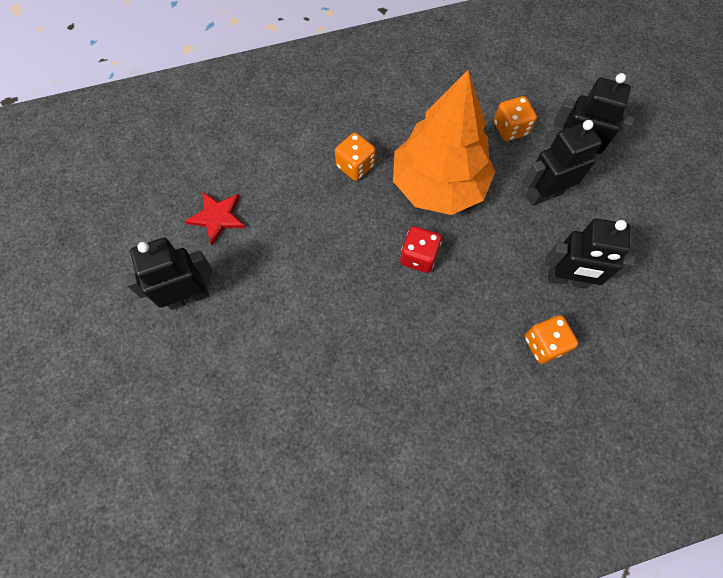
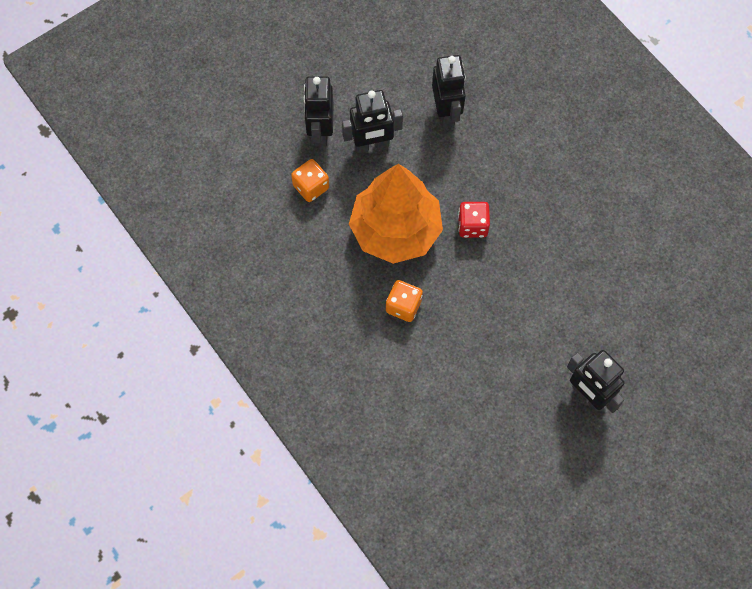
camera: 110 degrees left, 0 degrees up
(217, 217) = (505, 405): red star -> none
(544, 194) = (372, 145): black robot -> black robot turned 60 degrees counterclockwise
(544, 344) = (508, 117): orange dice -> none

